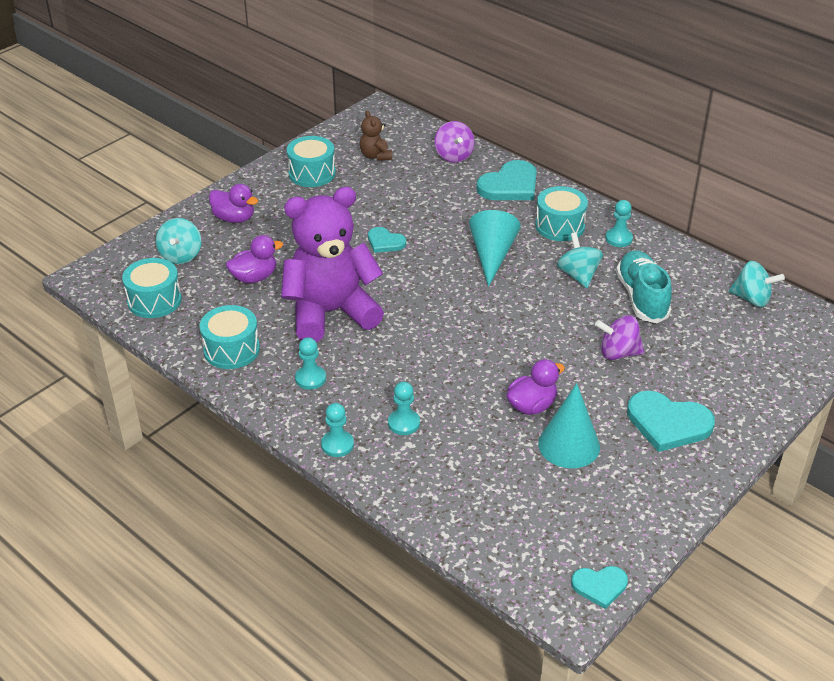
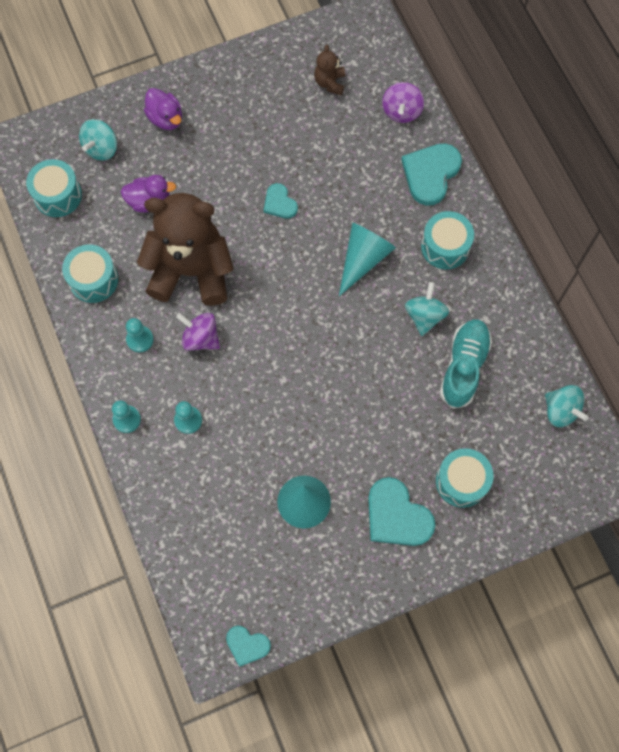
camera: 25 degrees right, 30 degrees up
(312, 173) = (260, 84): turquoise drum -> turquoise drum (461, 481)
(330, 313) = (191, 271): purple teddy bear -> brown teddy bear
(510, 185) = (430, 174): turquoise heart -> turquoise heart turned 135 degrees clockwise
(532, 406) = (298, 447): purple duck -> none
(618, 238) = (488, 285): turquoise pawn -> none
(618, 353) = (403, 422): purple spinning top -> purple spinning top (201, 338)

